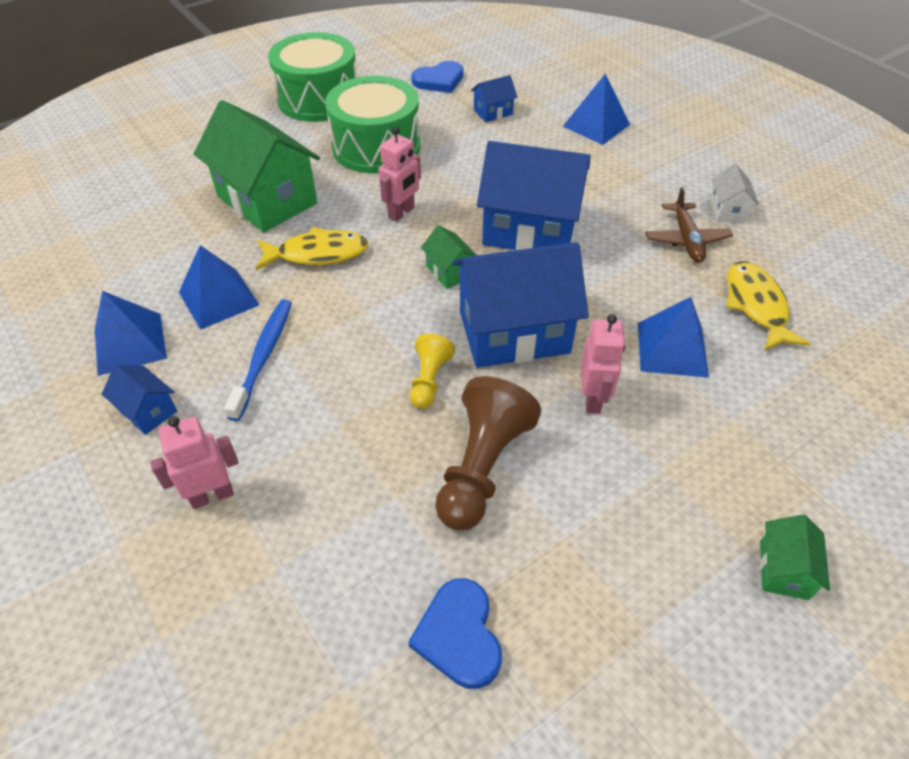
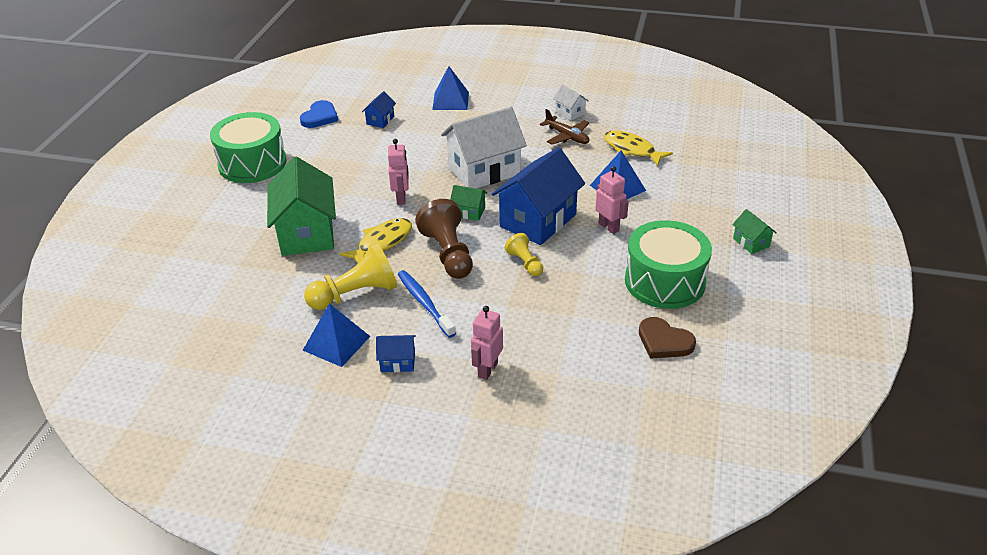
camera: 40 degrees left, 10 degrees down
(218, 298) = (356, 294): blue pyramid -> yellow pawn
(267, 200) = (307, 233): green house -> green house turned 75 degrees clockwise
(376, 147) = (334, 172): green drum -> green drum (664, 281)
(459, 635) = (664, 341): blue heart -> brown heart
(482, 467) = (595, 281): brown pawn -> brown pawn (448, 253)
(529, 230) = (484, 171): blue house -> white house

